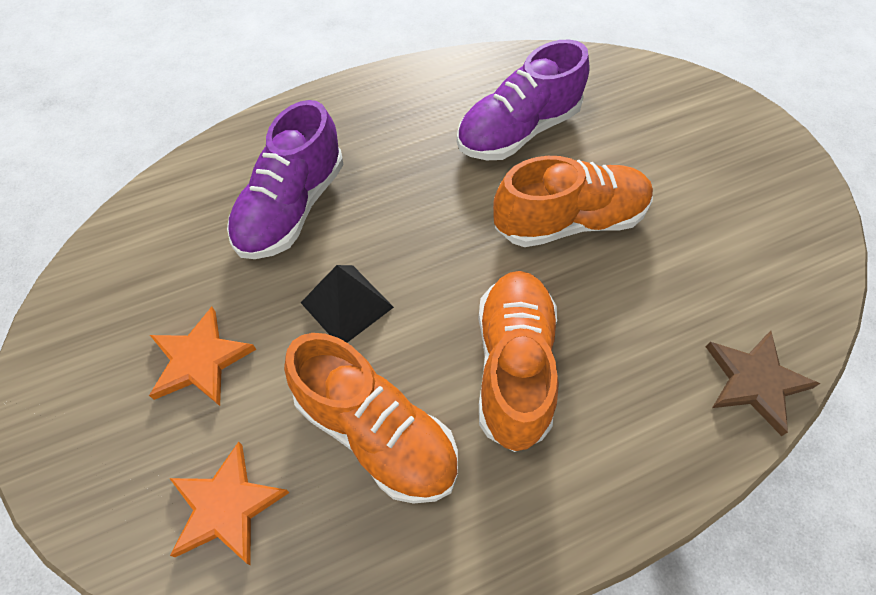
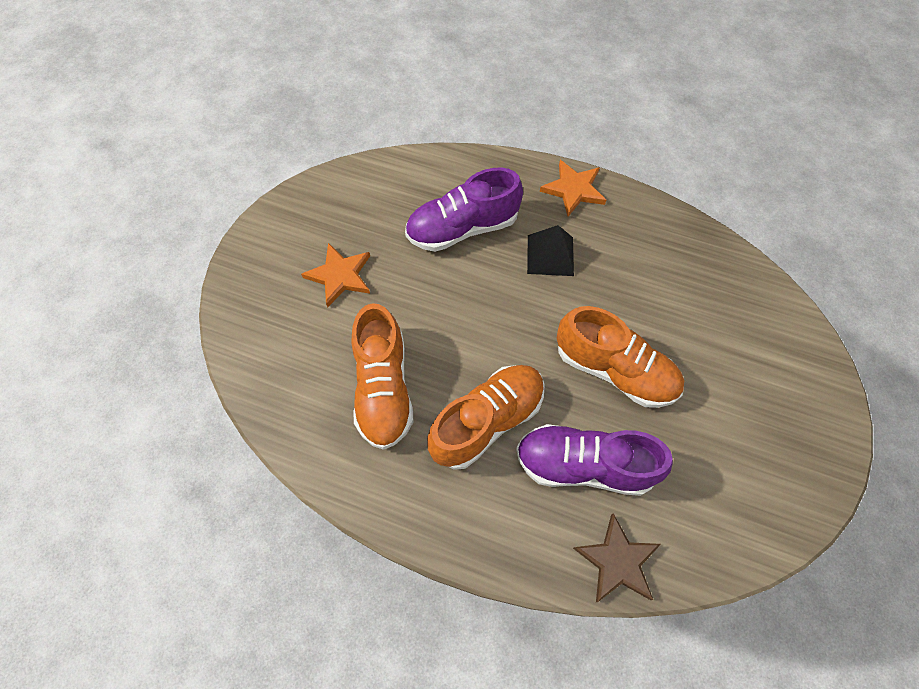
camera: 45 degrees right, 5 degrees up
(226, 506) = (286, 359): orange star -> orange star (573, 189)
(346, 305) = (436, 308): black pyramid -> black pyramid (550, 255)
(518, 131) = (648, 287): purple shoe -> purple shoe (584, 465)

